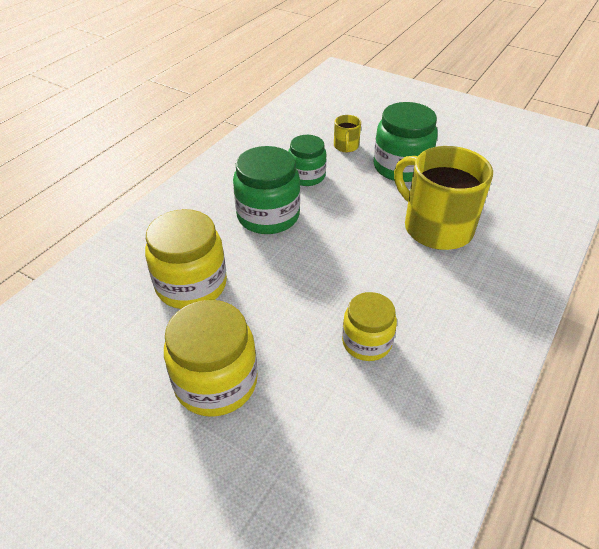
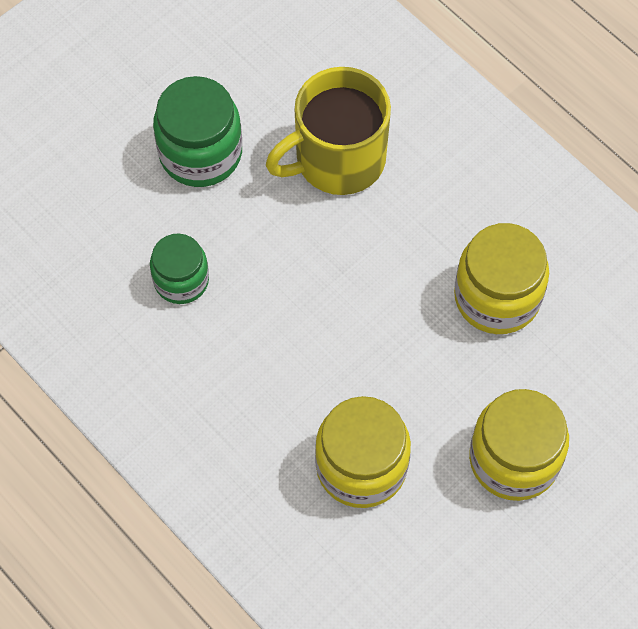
camera: 75 degrees left, 20 degrees up
(268, 216) = (255, 350): green jar -> none
(346, 146) = (124, 207): yellow mug -> none
(366, 342) = (497, 297): yellow jar -> yellow jar, size x1.56

